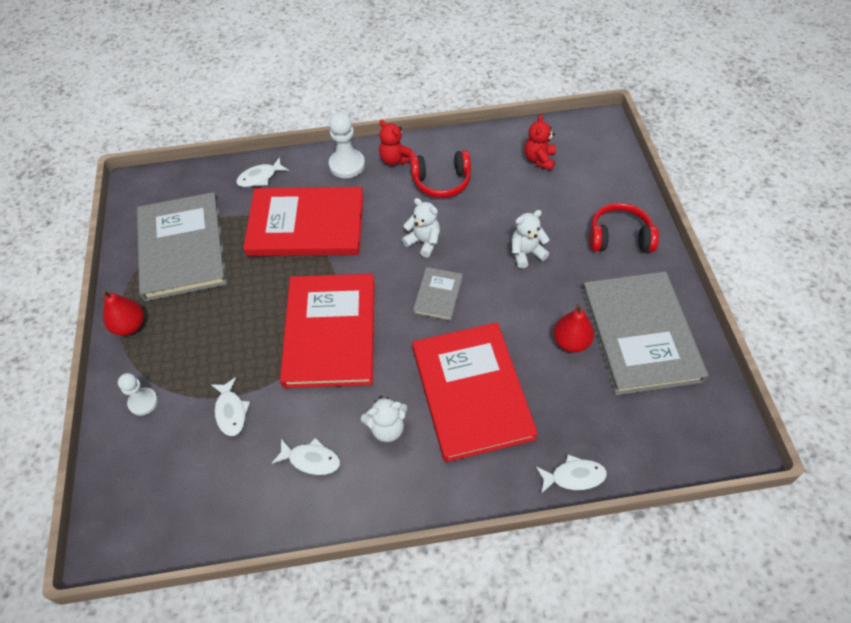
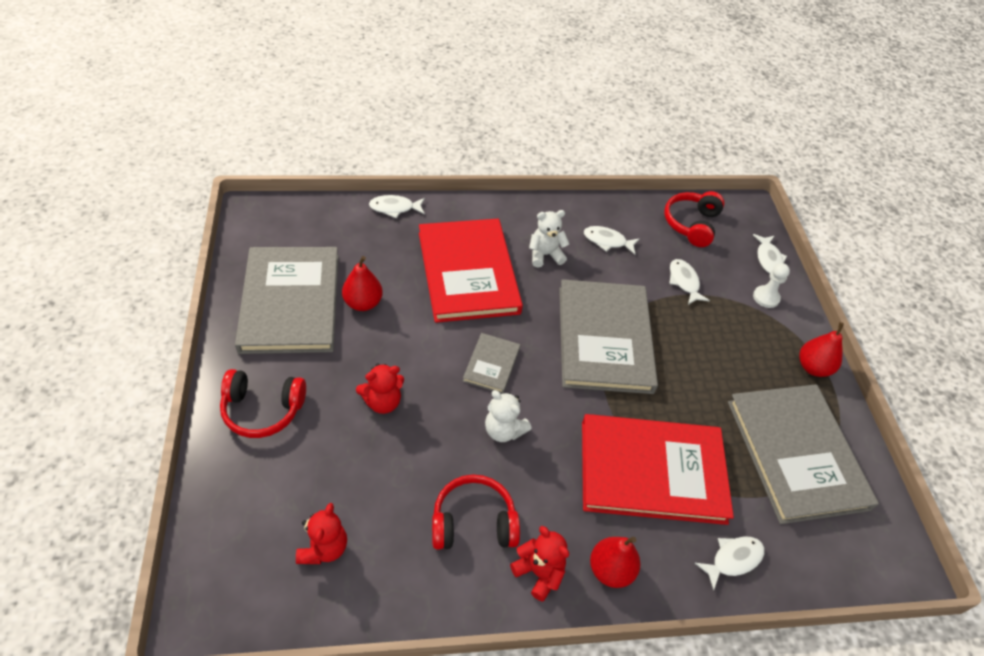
camera: 175 degrees right, 5 degrees down
(116, 459) = (768, 259): none -> white fish
(196, 504) = (691, 224): none -> red headphones
(330, 332) = (604, 339): red book -> grey book
(347, 165) = (610, 570): white pawn -> red pear
(526, 253) = (382, 402): white teddy bear -> red teddy bear

